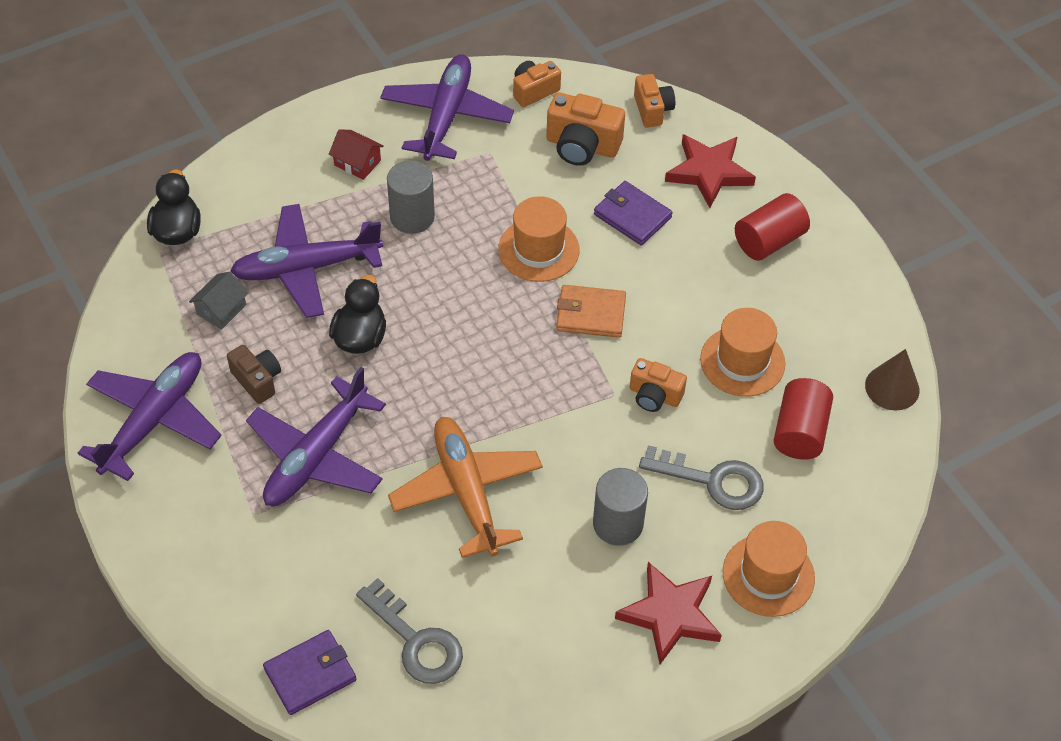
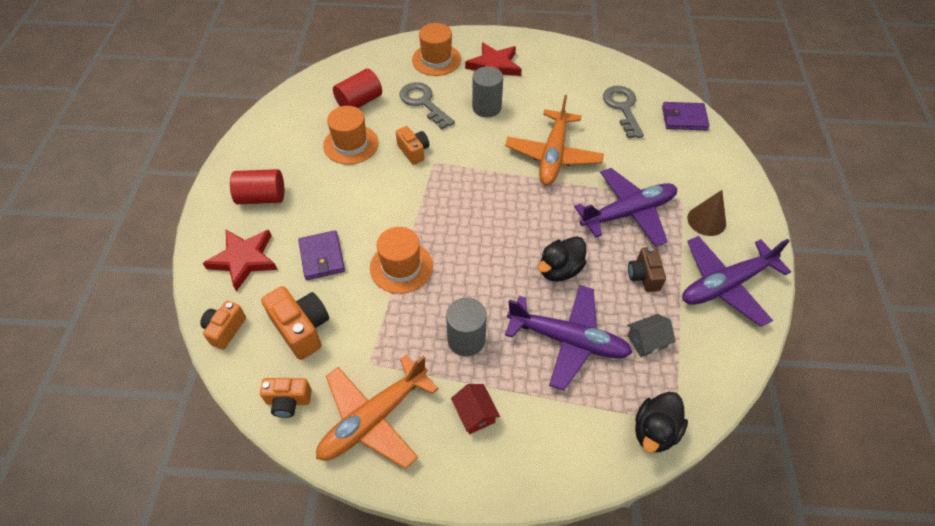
camera: 145 degrees left, 0 degrees up
(446, 115) = (373, 419): purple plane -> orange plane
(591, 314) = (406, 210): orange wallet -> none
(892, 387) = (293, 98): brown cone -> brown cone (706, 220)

